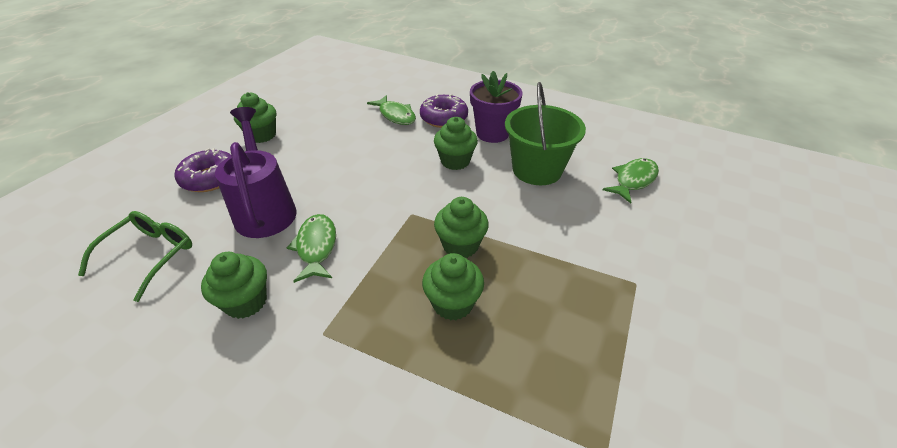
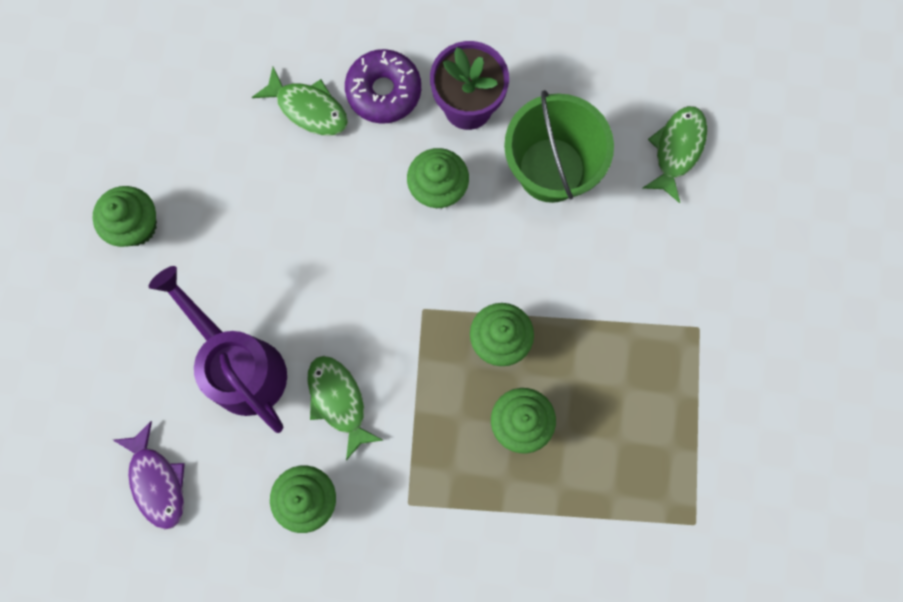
camera: 20 degrees left, 35 degrees up
(150, 255) = (157, 481): green glasses -> purple fish
(210, 178) = (129, 338): purple donut -> none

